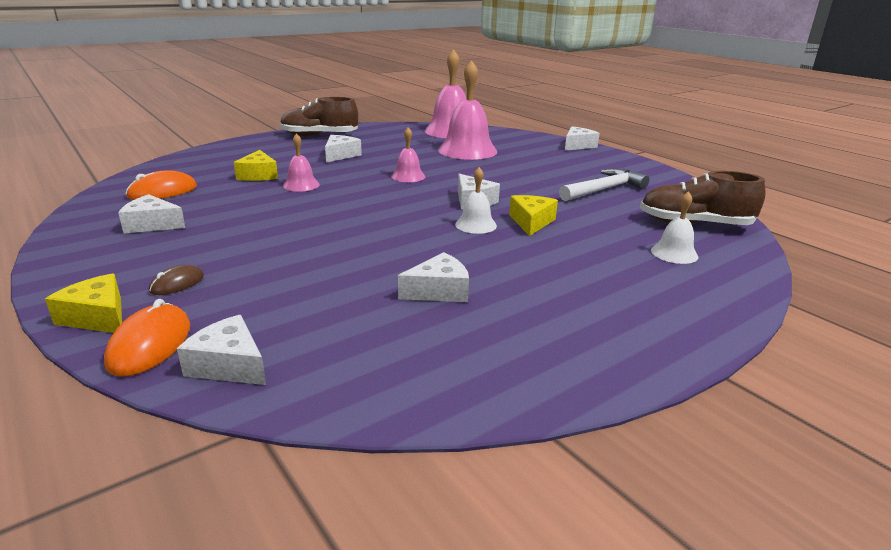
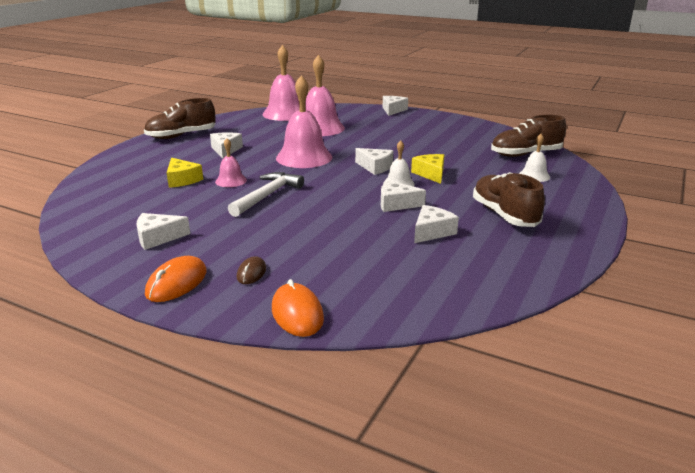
camera: 25 degrees left, 0 degrees up
(97, 317) = (230, 309): yellow cheese -> none
(162, 191) = (120, 210): orange mouse -> orange mouse (176, 283)
(229, 365) = (367, 309): white cheese -> white cheese (396, 204)
(408, 176) = (304, 157): pink bell -> pink bell, size x1.99
(565, 294) = (504, 215): none -> brown shoe
(603, 189) = (448, 141): white hammer -> white hammer (267, 196)

